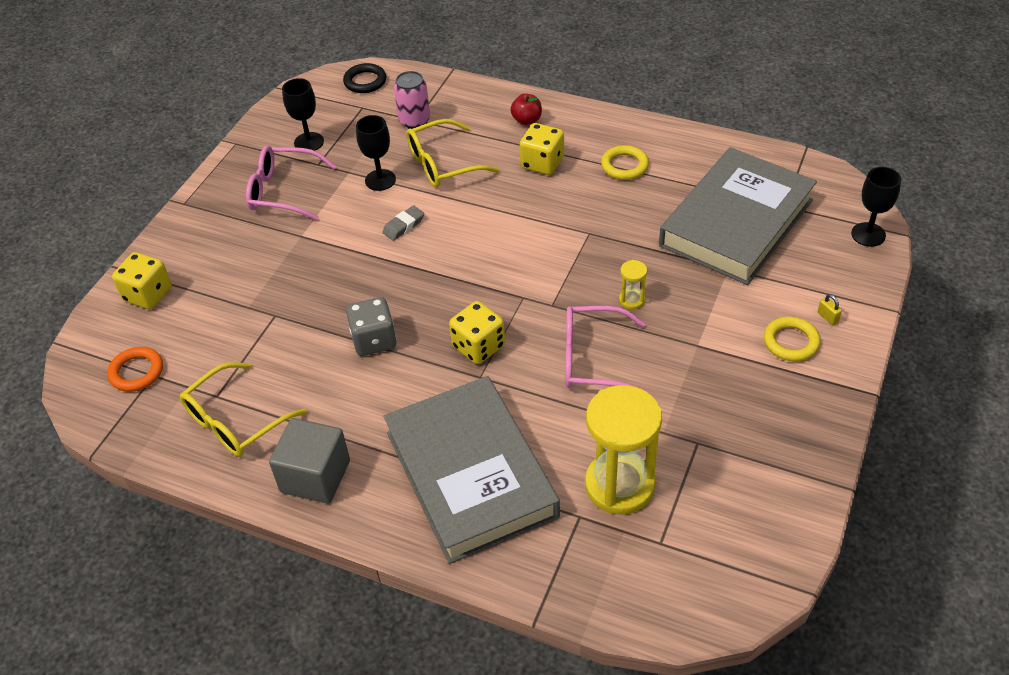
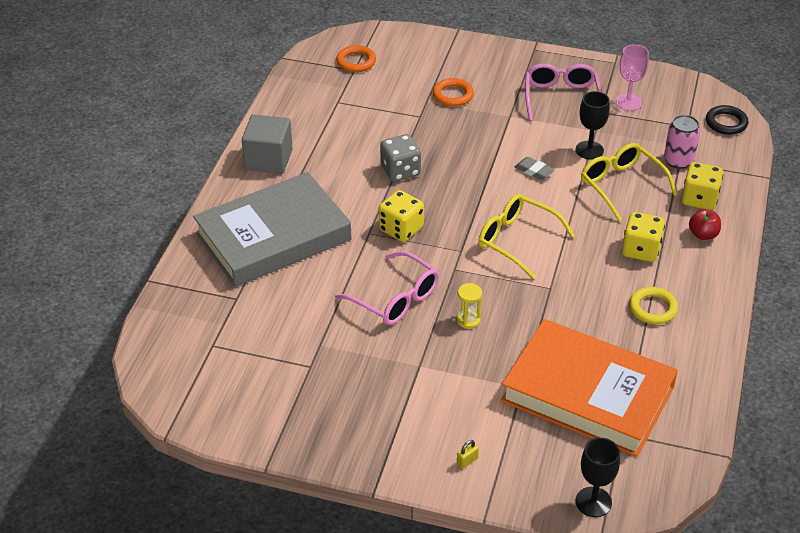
camera: 80 degrees right, 5 degrees down
(148, 294) = (432, 51): yellow dice -> yellow dice (699, 199)
(236, 421) = (315, 115): yellow glasses -> yellow glasses (517, 241)
(244, 281) = (453, 95): none -> orange ring
(309, 142) = (628, 102): black goblet -> pink goblet
(593, 359) = (395, 298): pink glasses -> pink glasses turned 135 degrees clockwise
(619, 485) = (265, 320): yellow hourglass -> none
(736, 223) = (587, 394): grey book -> orange book
(791, 342) = (431, 432): yellow ring -> none

